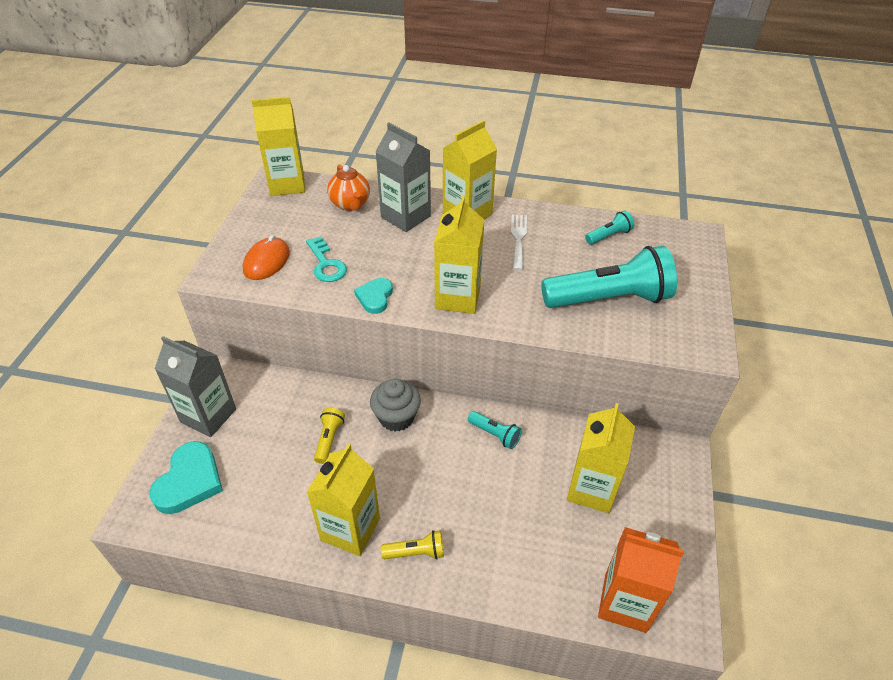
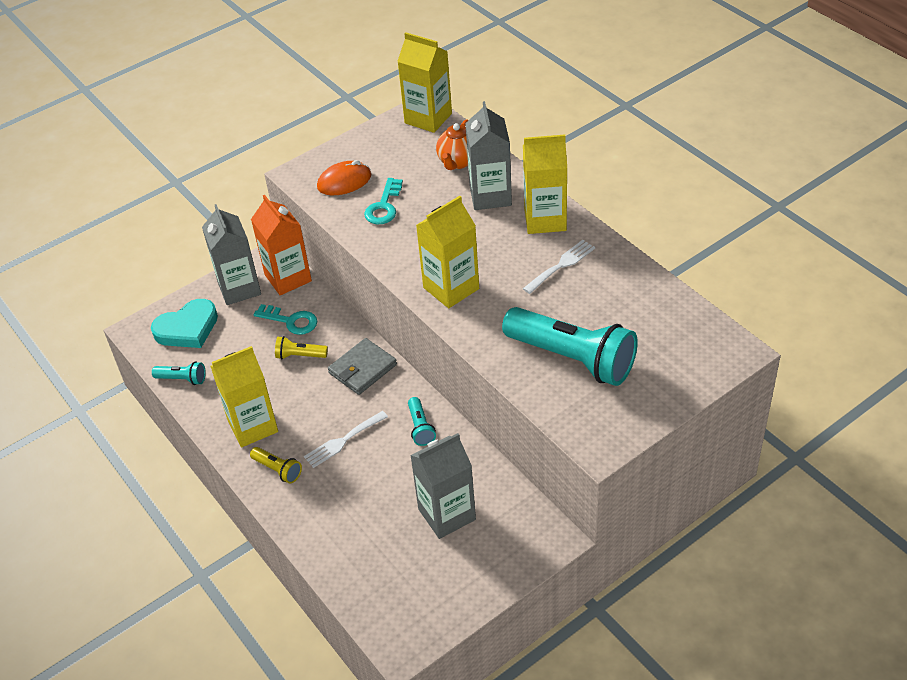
camera: 45 degrees right, 0 degrees up
(289, 415) = (291, 321): none -> turquoise key
(329, 439) = (300, 355): yellow flashlight -> yellow flashlight turned 135 degrees counterclockwise
(375, 297) = (390, 253): turquoise heart -> none
(396, 417) = (362, 369): grey cupcake -> grey wallet
(445, 487) = (343, 441): none -> white fork
(591, 489) = (447, 514): yellow carton -> grey carton
(608, 236) = (647, 305): turquoise flashlight -> turquoise flashlight (182, 379)
(625, 602) = (379, 600): orange carton -> orange carton (288, 278)

